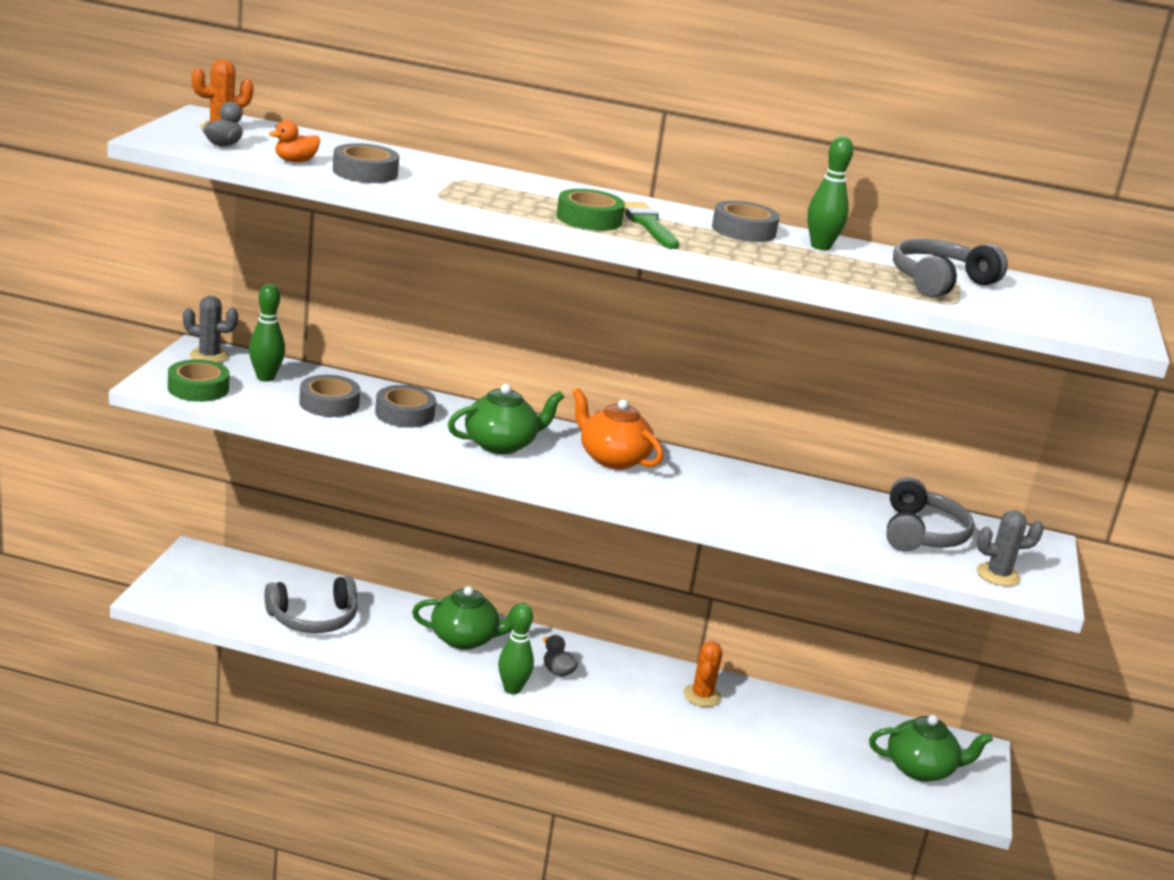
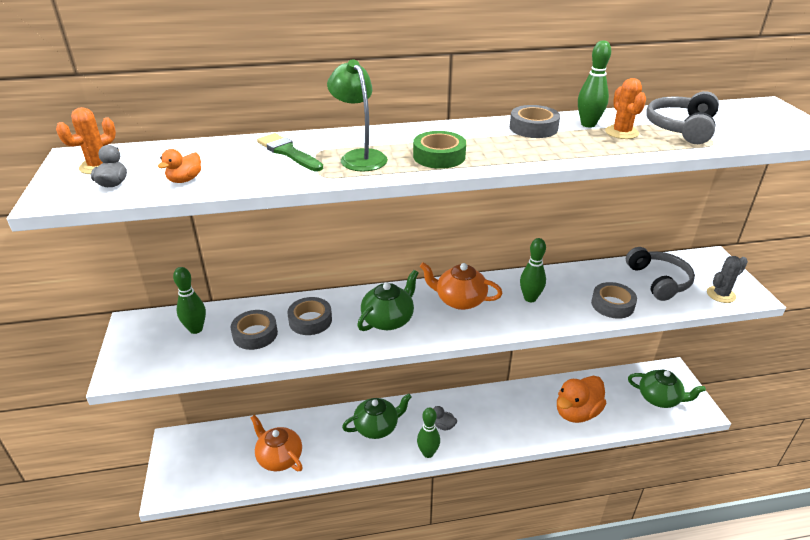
camera: 20 degrees left, 10 degrees up
(198, 388) = (154, 362): green tape -> none
(209, 356) = (143, 326): grey cactus -> none
(313, 618) = (279, 457): grey headphones -> orange teapot
(365, 172) = (247, 171): grey tape -> grey tape (612, 305)
(498, 195) = (359, 157): none -> green lamp
(648, 224) = (477, 146): green brush -> green brush (288, 152)
(702, 696) = (526, 403): orange cactus -> orange cactus (621, 132)
(710, 488) = (530, 298): none -> green bowling pin
(770, 733) = (577, 412): none -> orange duck
(921, 769) = (659, 398): green teapot -> green teapot turned 45 degrees clockwise

